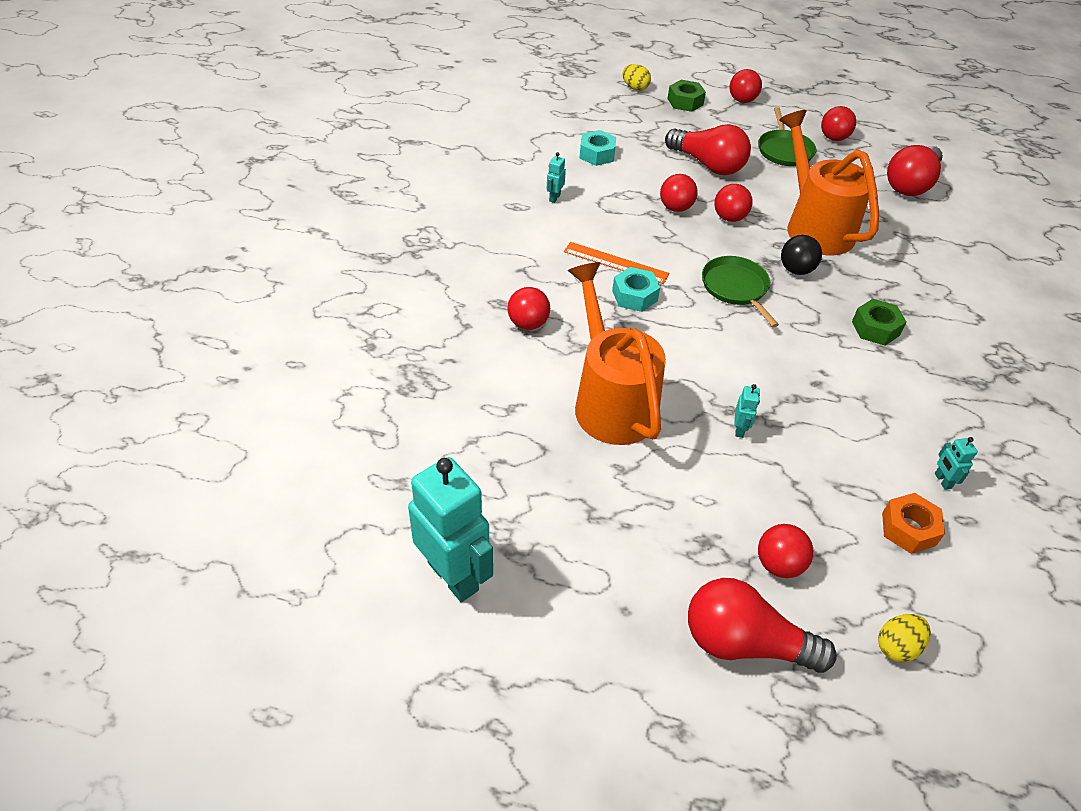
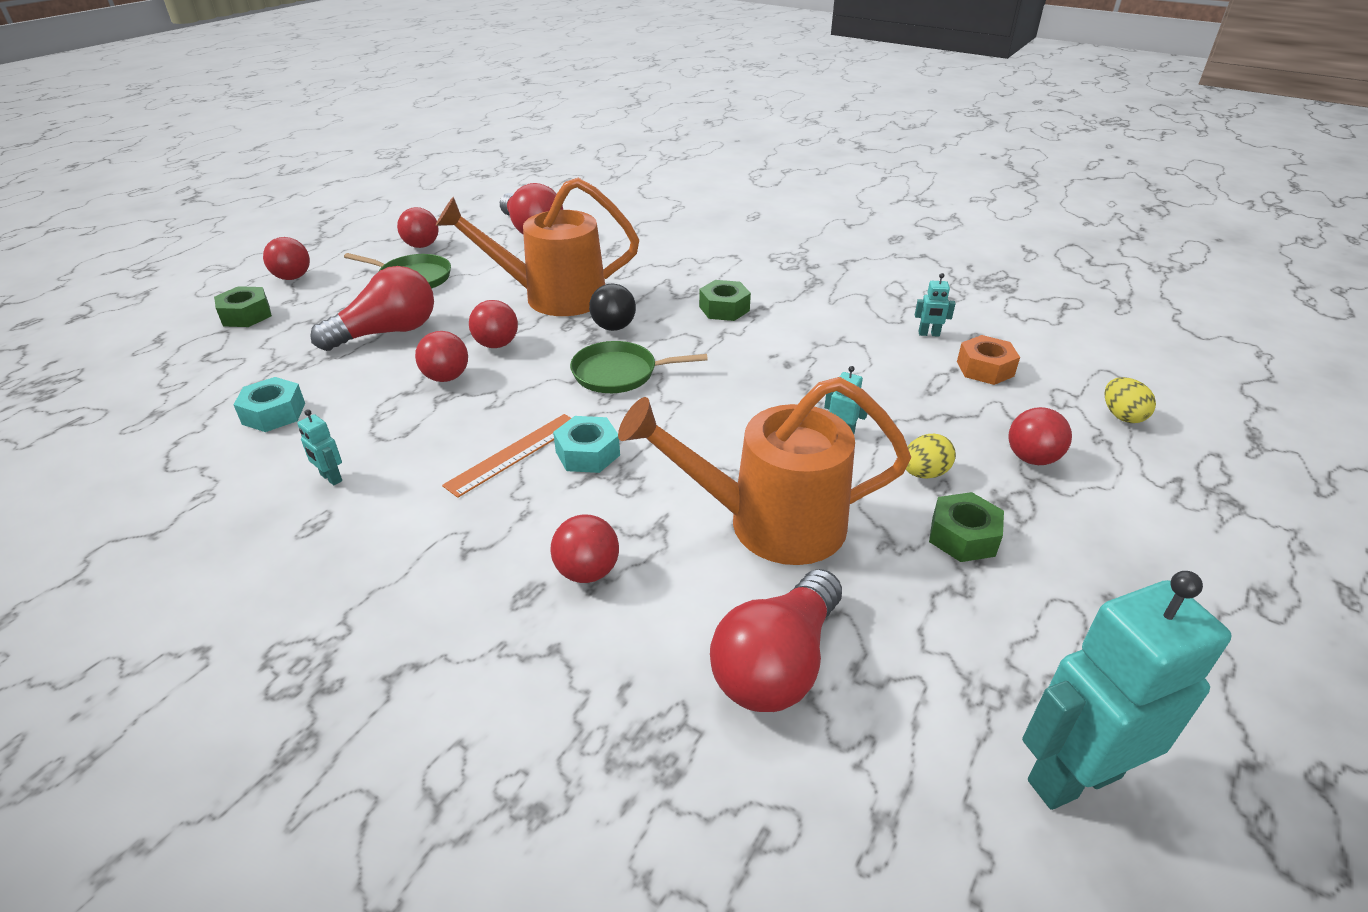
camera: 70 degrees left, 10 degrees down
(635, 88) = (166, 344): yellow egg -> yellow egg (924, 473)
(650, 515) = (963, 536): none -> green nut
(744, 643) = (1137, 511): red light bulb -> red light bulb (777, 664)

